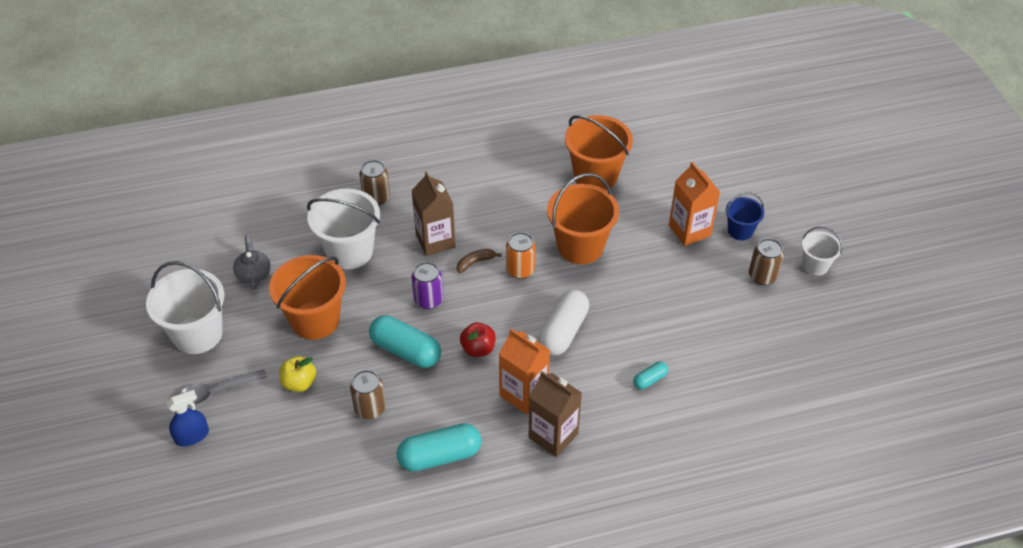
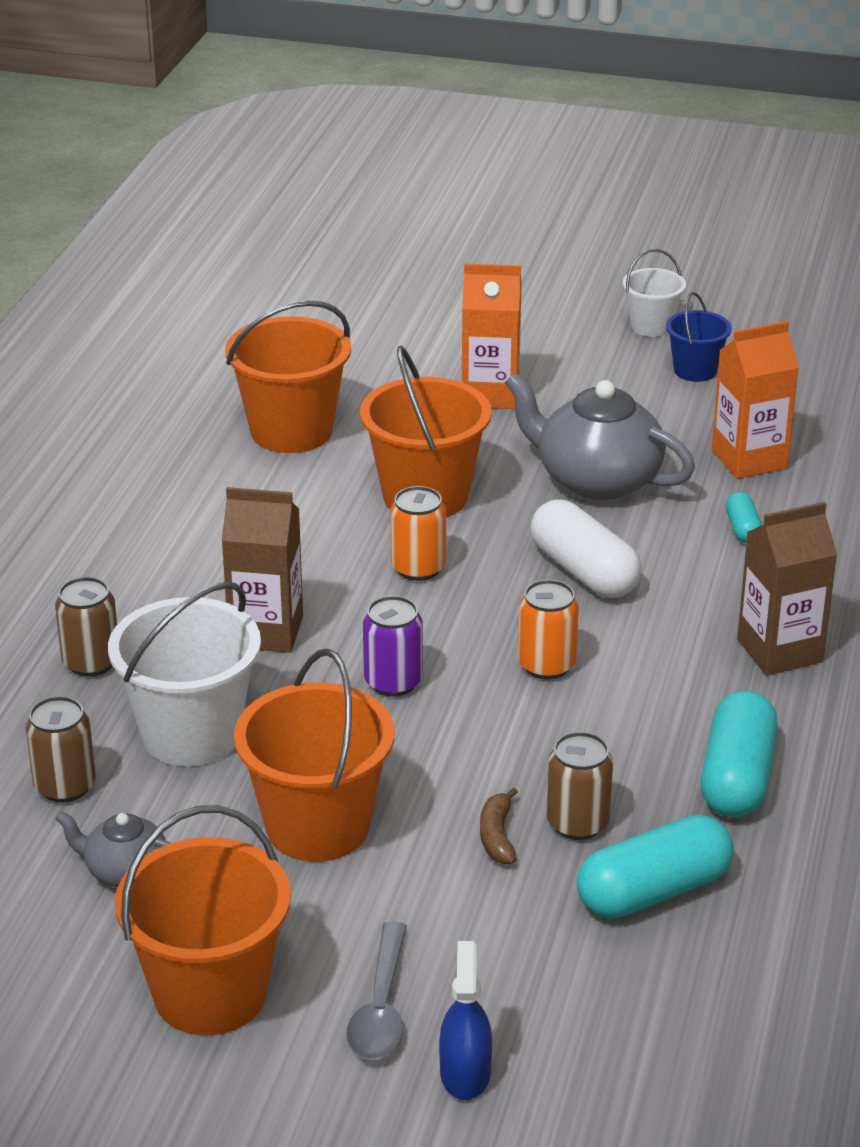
camera: 60 degrees left, 15 degrees down
(197, 334) = (210, 993): white bucket -> orange bucket
(299, 383) = (451, 891): yellow apple -> none
(406, 350) = (484, 743): turquoise capsule -> turquoise capsule (653, 891)
(475, 262) = (358, 606): brown banana -> brown banana (497, 836)
(478, 349) = (546, 665): red apple -> orange can
(523, 393) = (676, 651): orange carton -> orange carton (749, 459)
(646, 303) = (596, 479): none -> grey teapot
(740, 231) = (532, 356): blue bucket -> blue bucket (695, 370)
(762, 276) = (633, 371): brown can -> brown can (65, 786)

